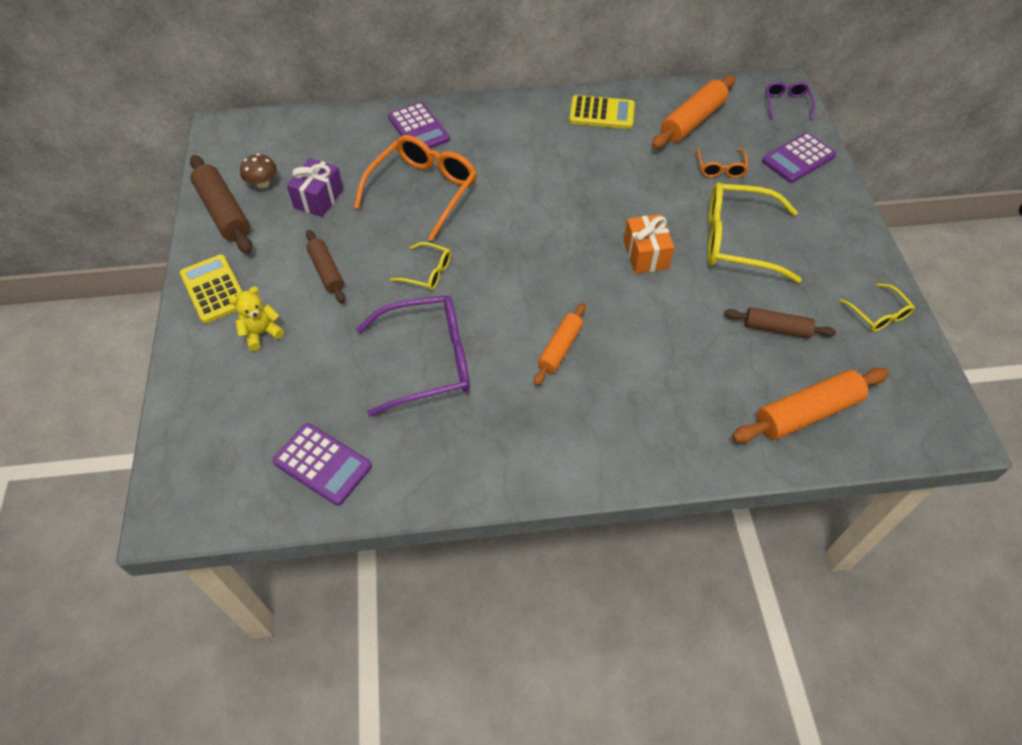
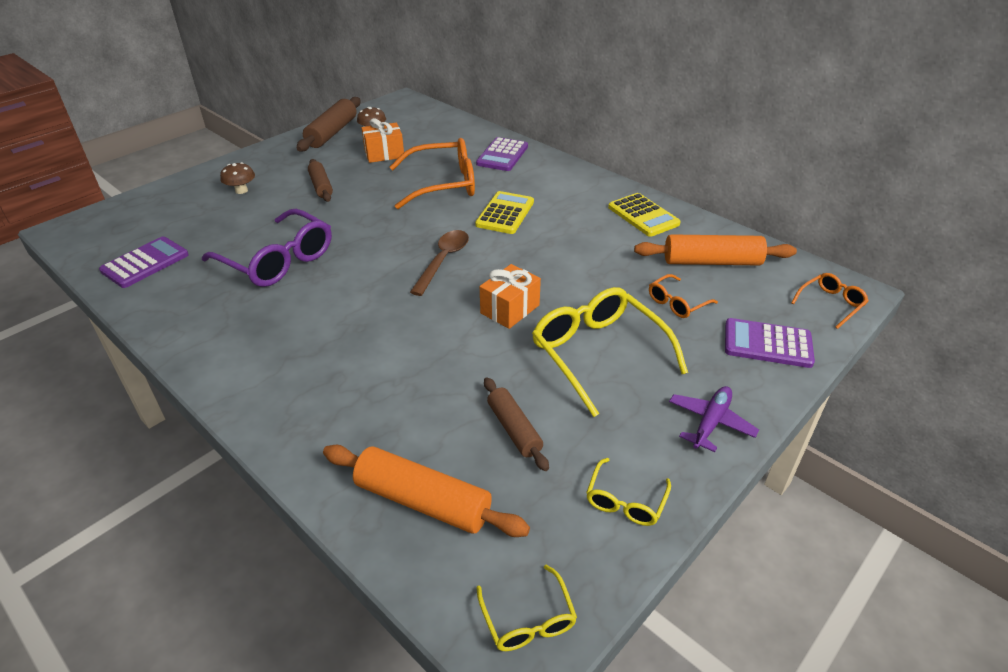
camera: 50 degrees right, 15 degrees down
(214, 289) = (263, 159): yellow calculator -> yellow calculator (505, 213)
(261, 333) = (241, 190): yellow teddy bear -> brown mushroom
(318, 198) = (384, 154): purple gift -> orange gift
(322, 464) = (145, 263): purple calculator -> purple calculator turned 135 degrees counterclockwise
(326, 271) = (321, 186): brown rolling pin -> brown rolling pin turned 45 degrees counterclockwise
(427, 272) = (365, 221): yellow glasses -> yellow glasses (528, 619)
(543, 255) = (443, 260): none -> brown spoon
(559, 348) = (351, 312): orange rolling pin -> none
(786, 104) = (830, 304): purple glasses -> orange glasses
(845, 233) = (710, 422): none -> purple plane

